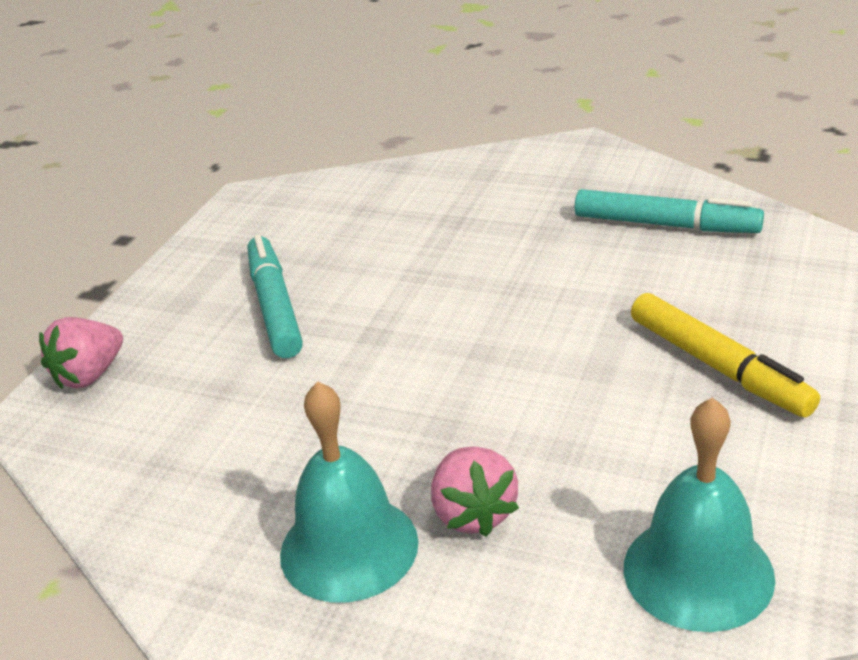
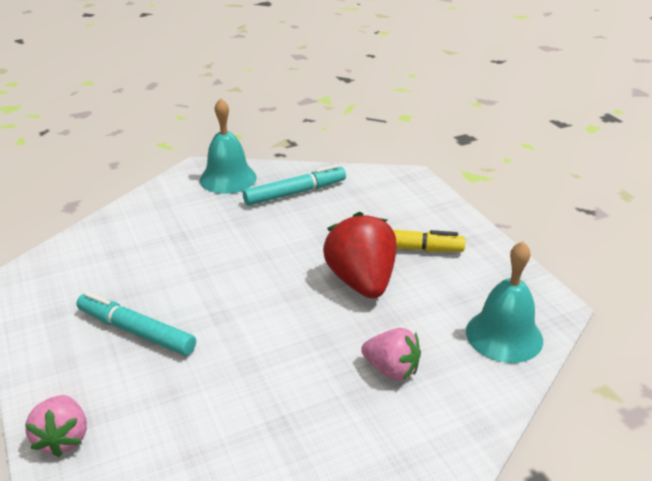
camera: 50 degrees left, 0 degrees up
(349, 547) = (359, 422): turquoise bell -> turquoise bell (228, 178)
(593, 382) = (361, 281): none -> red strawberry

